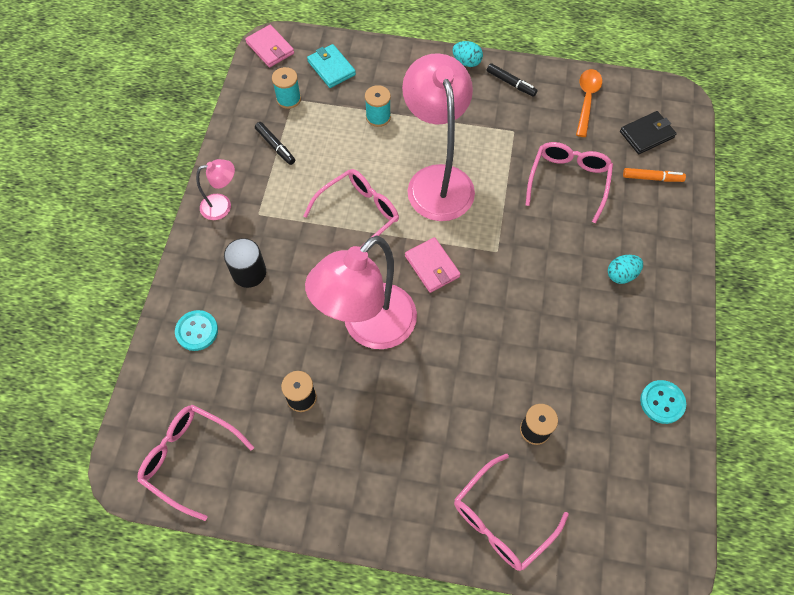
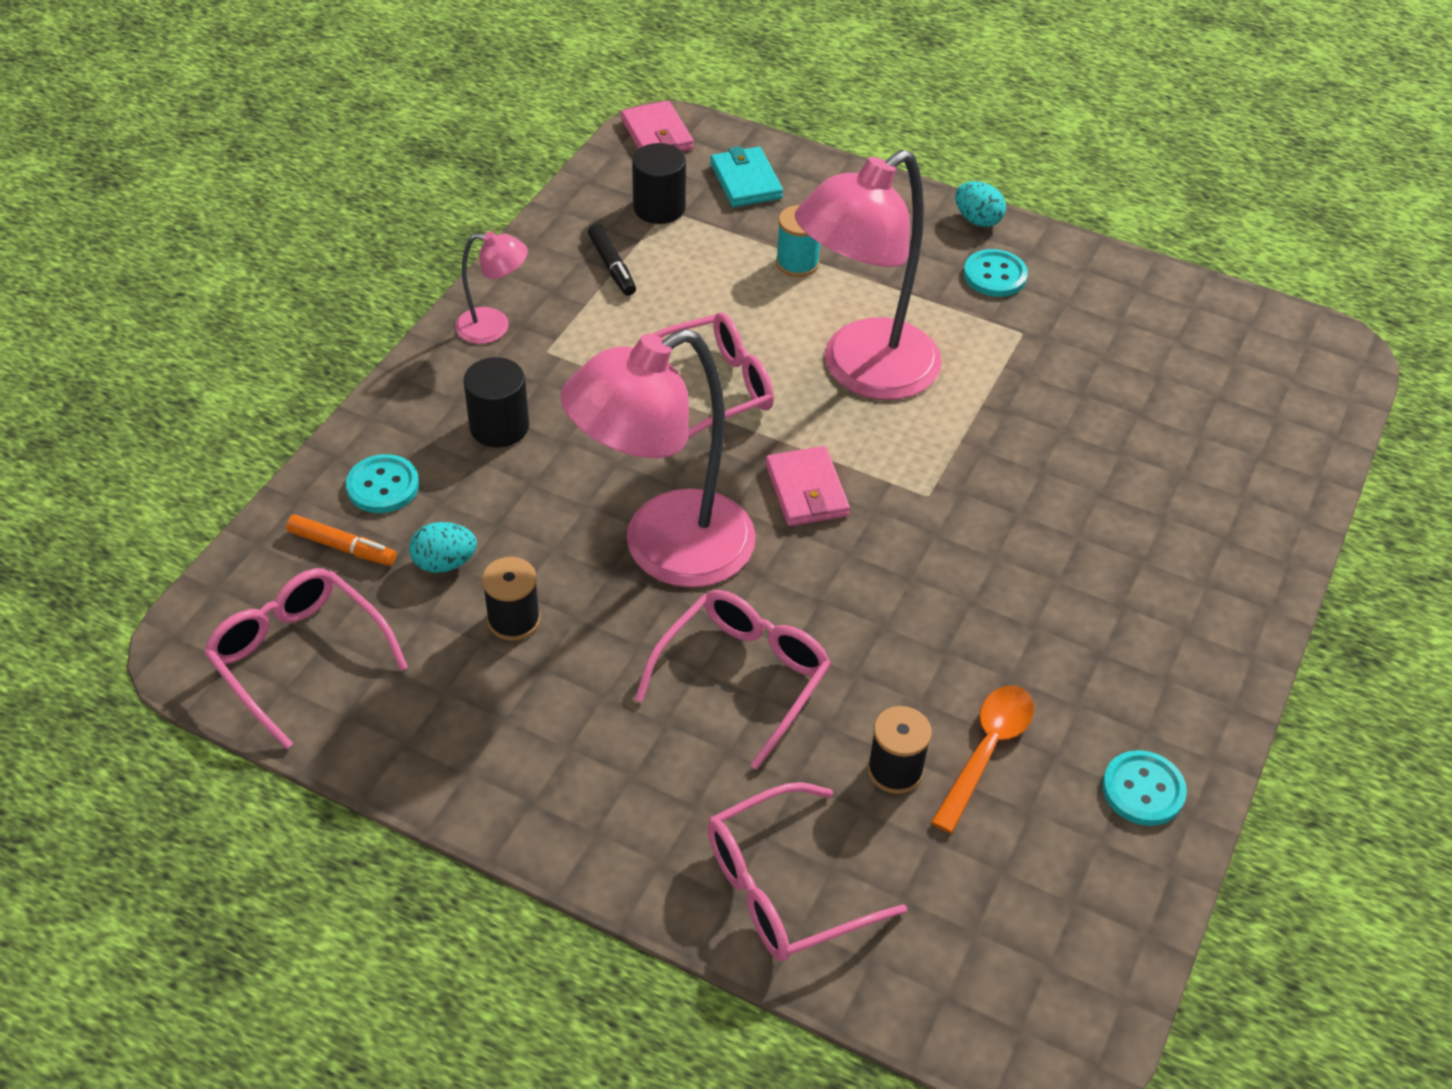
camera: 15 degrees right, 15 degrees down
(288, 99) = (659, 208): turquoise spool -> black cylinder
(437, 180) = (863, 372): pink lamp -> pink lamp turned 135 degrees counterclockwise
(487, 97) = (995, 275): none -> turquoise button
(511, 83) = (1043, 265): black marker -> none
(568, 181) = (1092, 425): pink glasses -> pink glasses (743, 677)
(586, 100) = (1168, 317): orange spoon -> orange spoon (986, 751)
(621, 275) = (1137, 582): turquoise egg -> turquoise egg (444, 563)
(646, 134) = (1259, 389): black wallet -> none
(652, 178) = (1246, 454): orange marker -> orange marker (342, 547)

